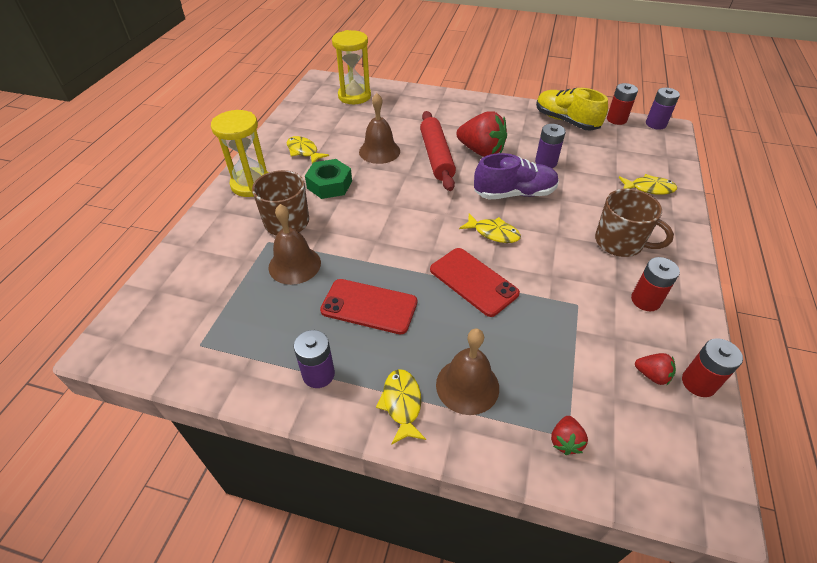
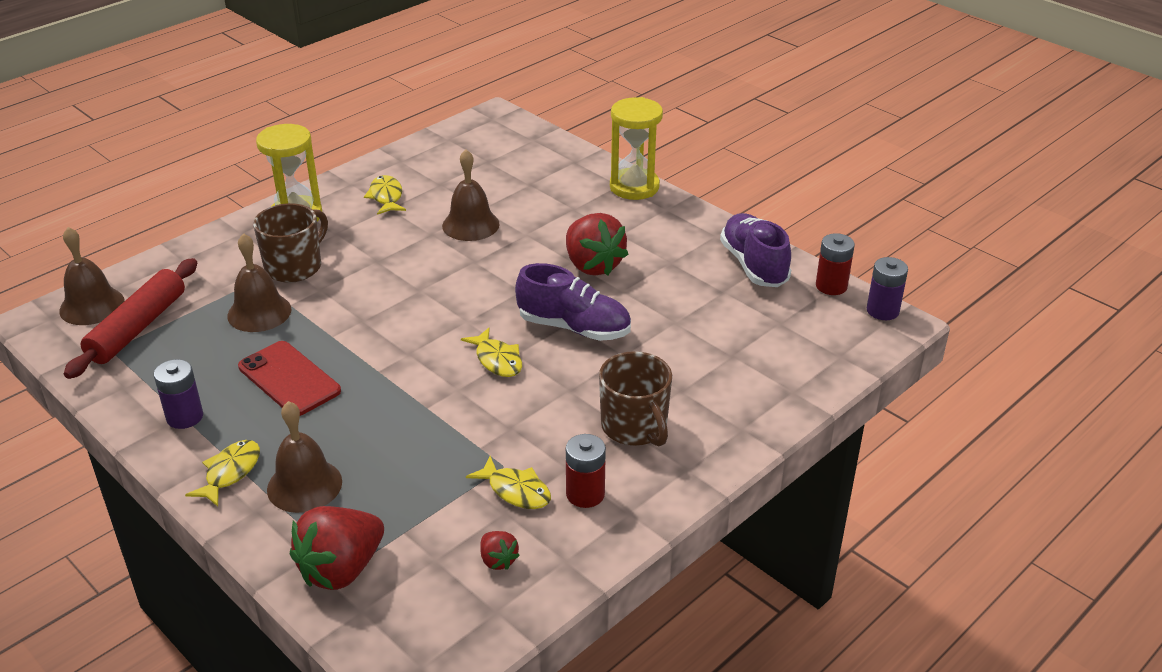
camera: 30 degrees right, 10 degrees down
(146, 314) = (92, 306): none -> brown bell
(329, 184) = (376, 243): green nut -> none
(354, 96) = (513, 148): yellow hourglass -> yellow hourglass (634, 187)
(436, 156) = (531, 253): red rolling pin -> red rolling pin (138, 328)
(473, 281) = (418, 398): red phone -> none
(546, 162) = (660, 306): purple battery -> none
(565, 441) = (341, 569): red strawberry -> red strawberry, size x2.10
(566, 121) = (754, 265): yellow shoe -> purple shoe
(649, 188) = (757, 384): yellow fish -> yellow fish (516, 490)
(698, 383) = (539, 589): red battery -> none

